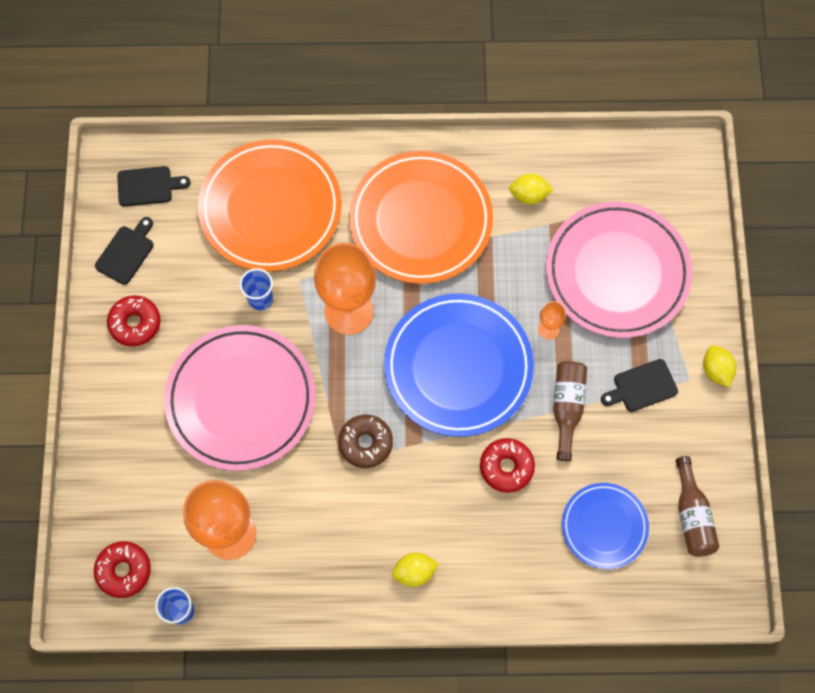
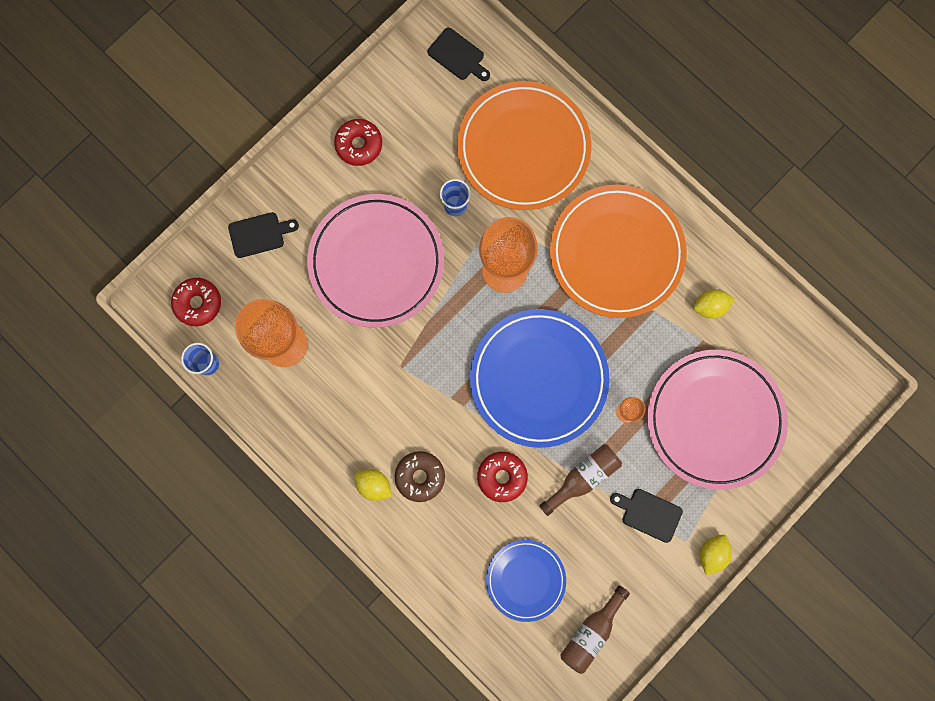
camera: 45 degrees right, 10 degrees up
(126, 252) = (400, 90): black cutting board -> black cutting board (259, 234)
(365, 443) = (427, 370): brown donut -> brown donut (420, 476)
(529, 195) = (709, 306): yellow lemon -> yellow lemon turned 60 degrees counterclockwise

